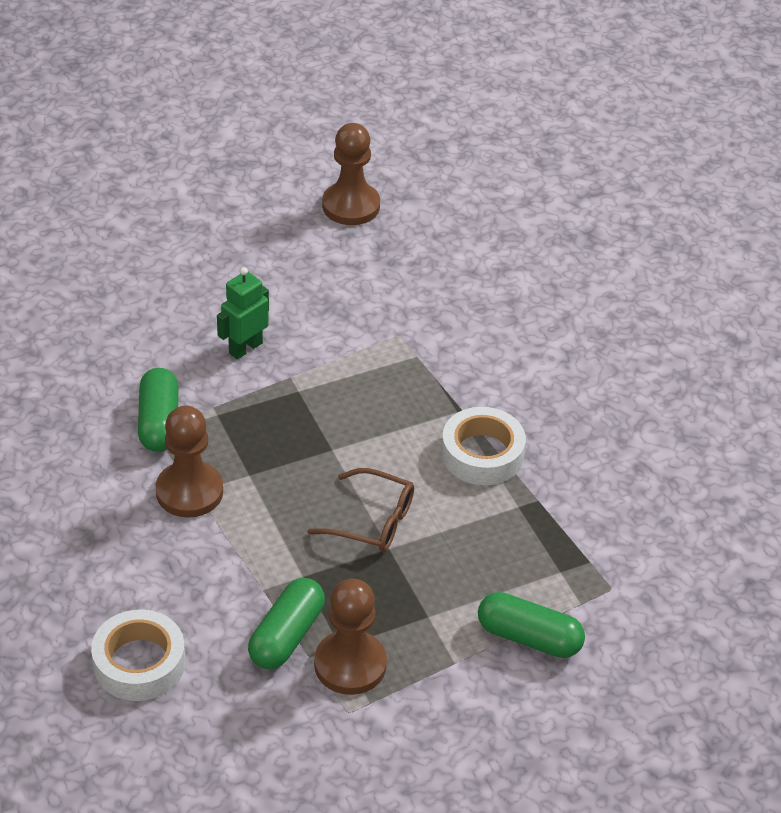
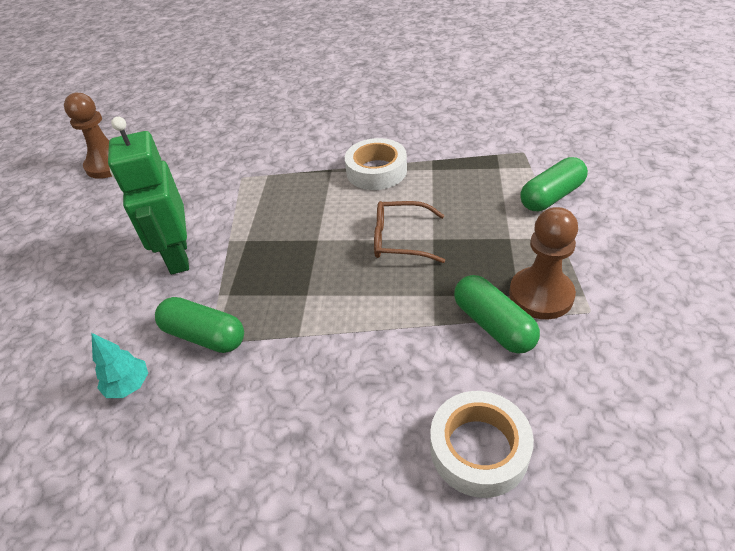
camera: 55 degrees left, 0 degrees up
(81, 400) = (129, 386): none -> turquoise tree
(189, 492) = (296, 340): brown pawn -> none
(245, 348) = (177, 256): green robot -> green robot, size x1.65
(371, 520) = (401, 239): brown glasses -> brown glasses turned 135 degrees counterclockwise

